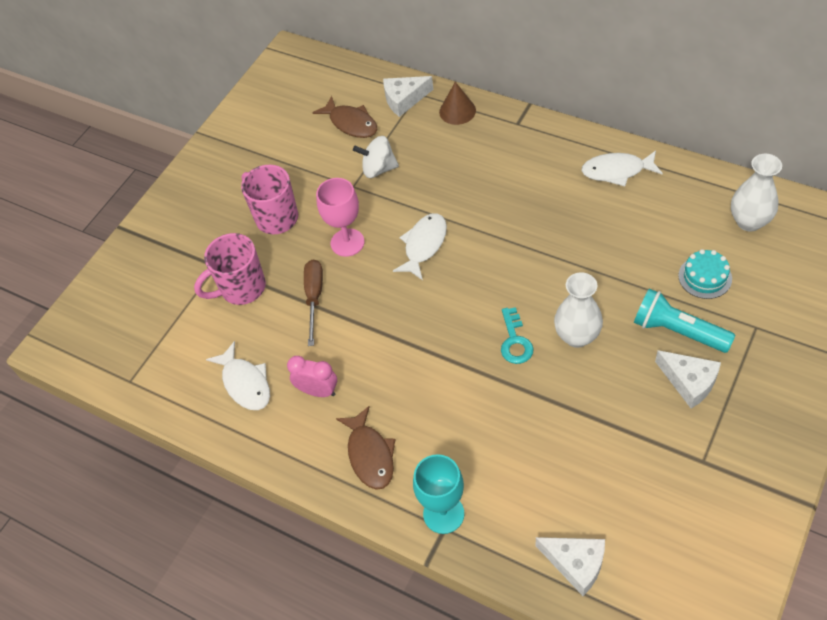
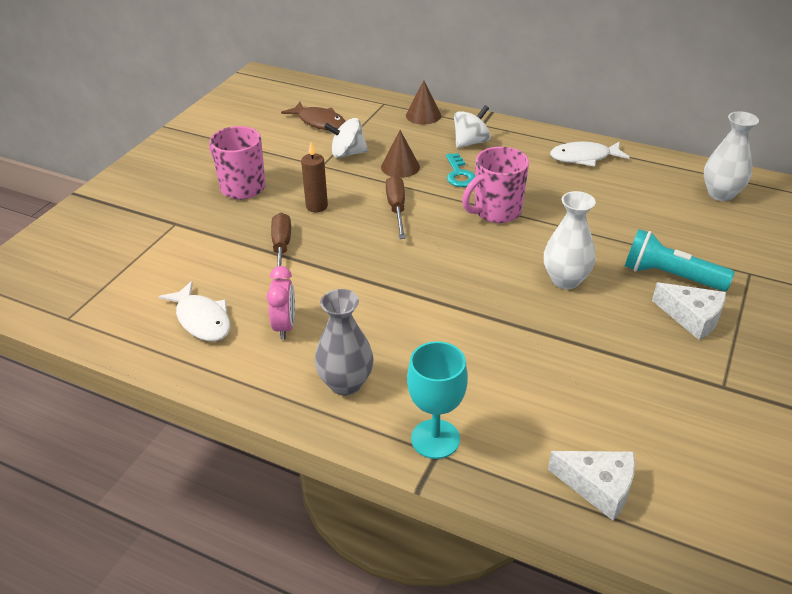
camera: 10 degrees left, 15 degrees down
(241, 288) = (202, 241): pink mug -> pink mug (496, 211)
(318, 391) = (285, 326): pink clock -> pink clock turned 75 degrees clockwise
(347, 242) = (316, 206): pink goblet -> brown candle
(370, 455) = (346, 383): brown fish -> grey vase
(404, 99) = (371, 107): white cheese -> none
(424, 245) = (397, 209): white fish -> brown screwdriver
(430, 187) = (400, 167): none -> brown cone
(503, 151) = (471, 142): none -> white spinning top
(515, 341) = (500, 284): turquoise key -> turquoise key (459, 174)
(705, 277) = (688, 234): turquoise cake -> none

